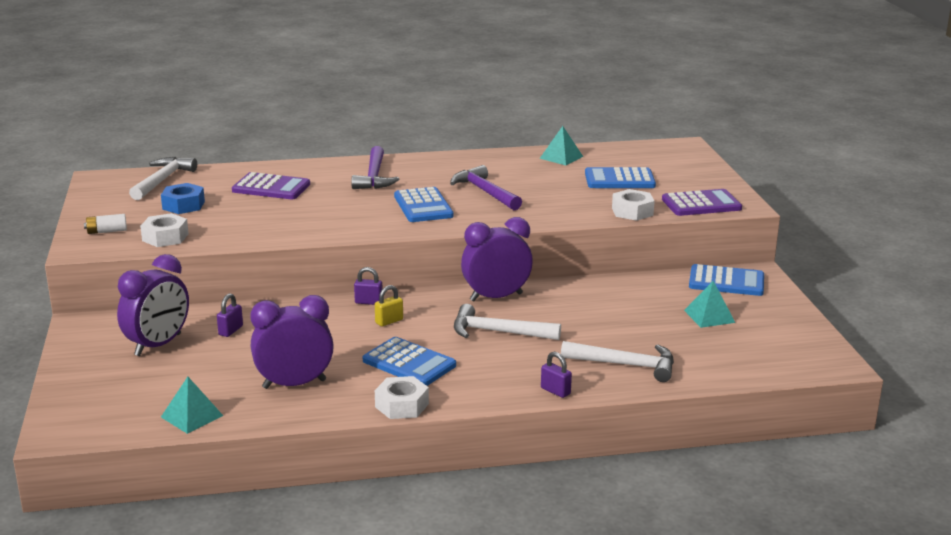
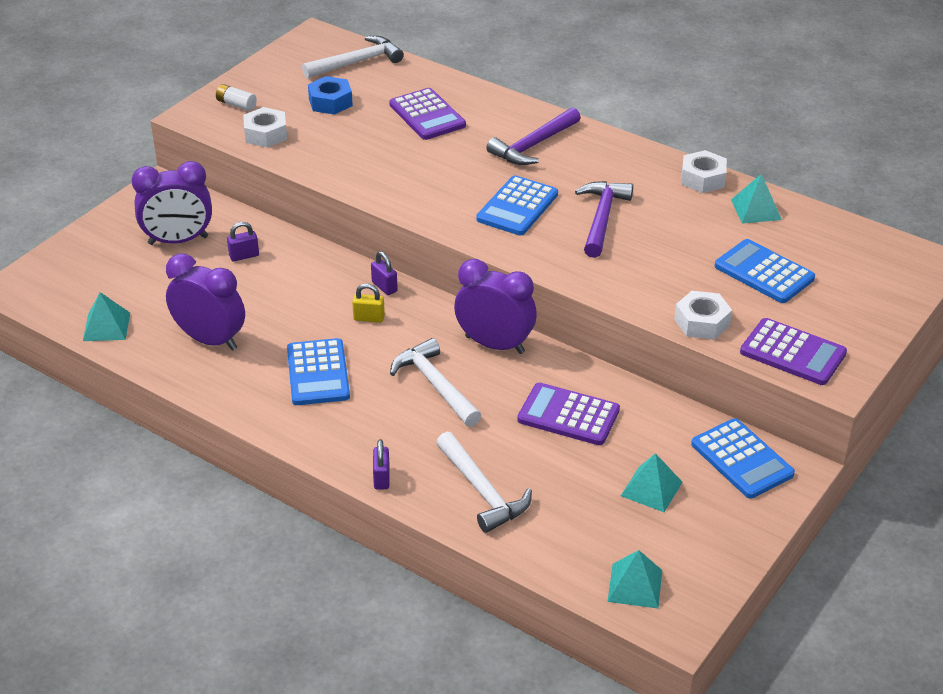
camera: 45 degrees right, 15 degrees up
(401, 405) = (250, 412): white nut -> white nut (703, 178)
(603, 308) = (568, 415): none -> purple calculator
(785, 360) = (635, 586): none -> turquoise pyramid

